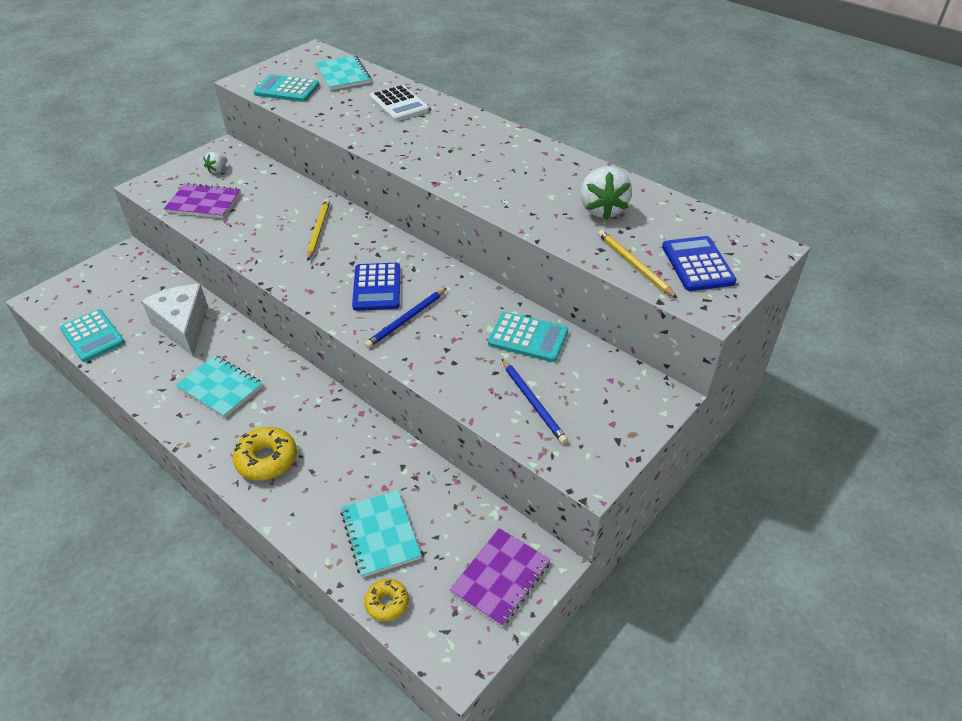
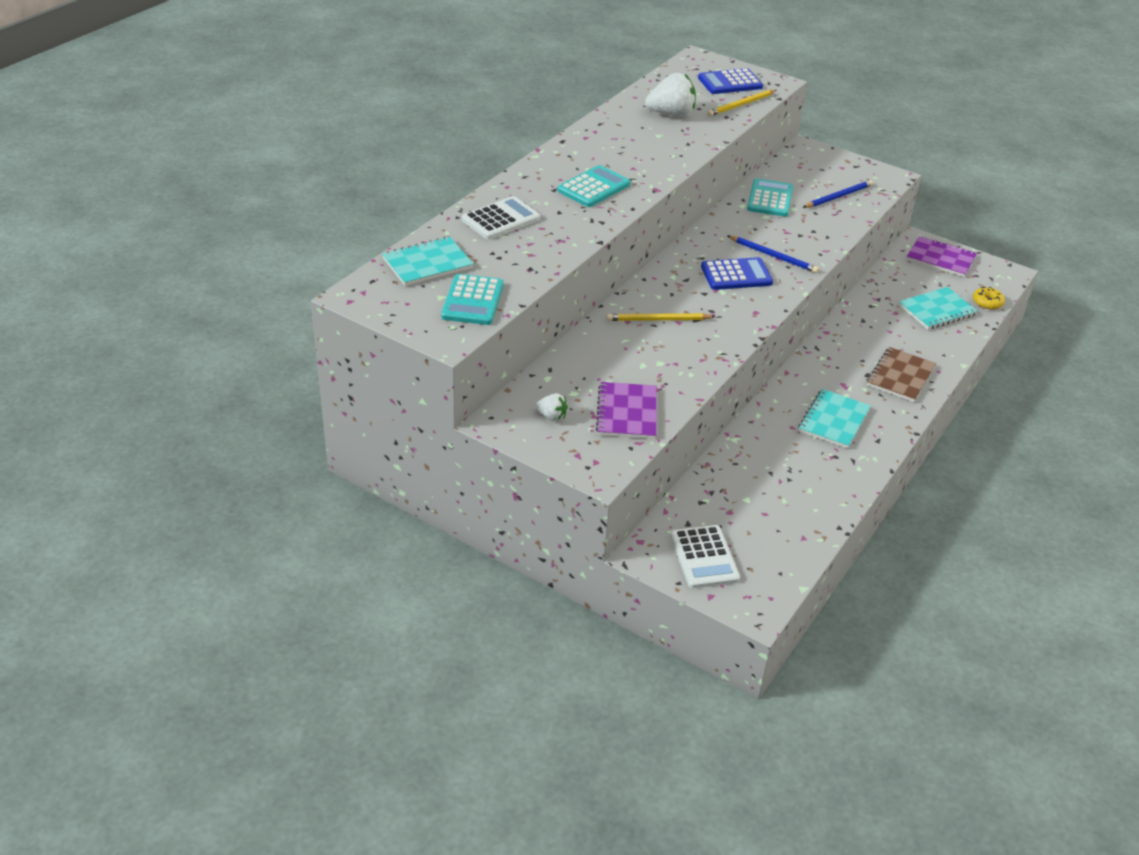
camera: 100 degrees left, 5 degrees down
(92, 336) = (801, 537): turquoise calculator -> turquoise calculator (594, 187)
(105, 280) = (704, 557): none -> white calculator
(183, 327) = (761, 467): white cheese -> none
(266, 459) = (900, 376): yellow donut -> brown notebook

